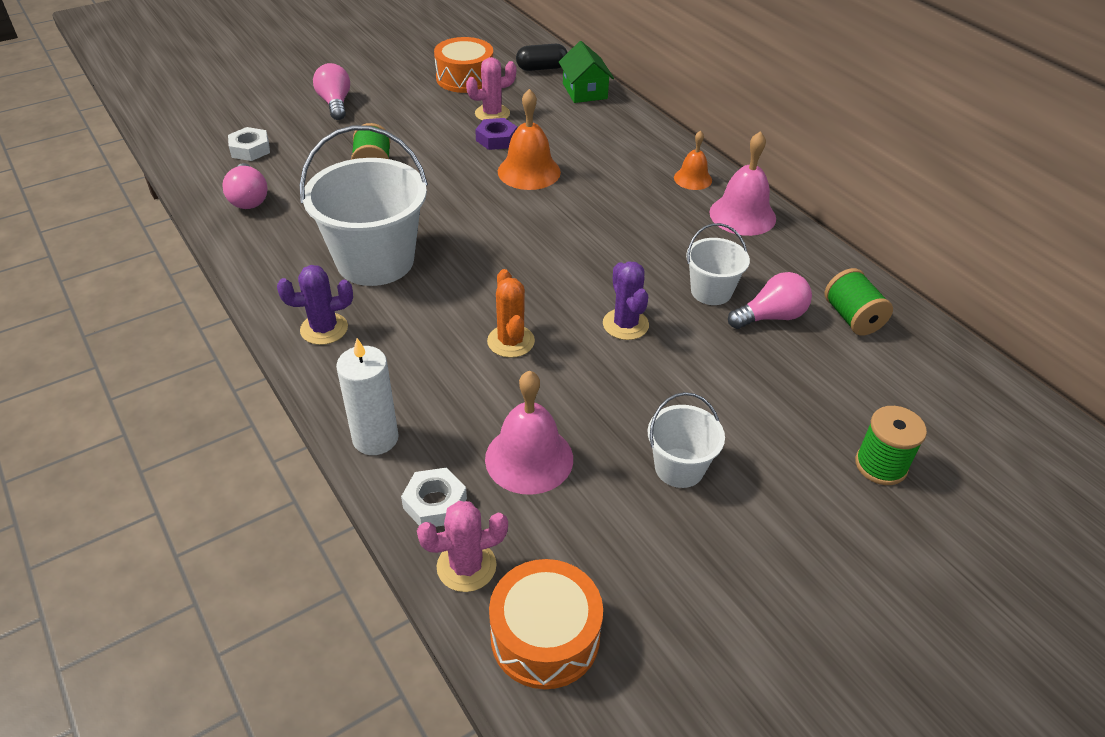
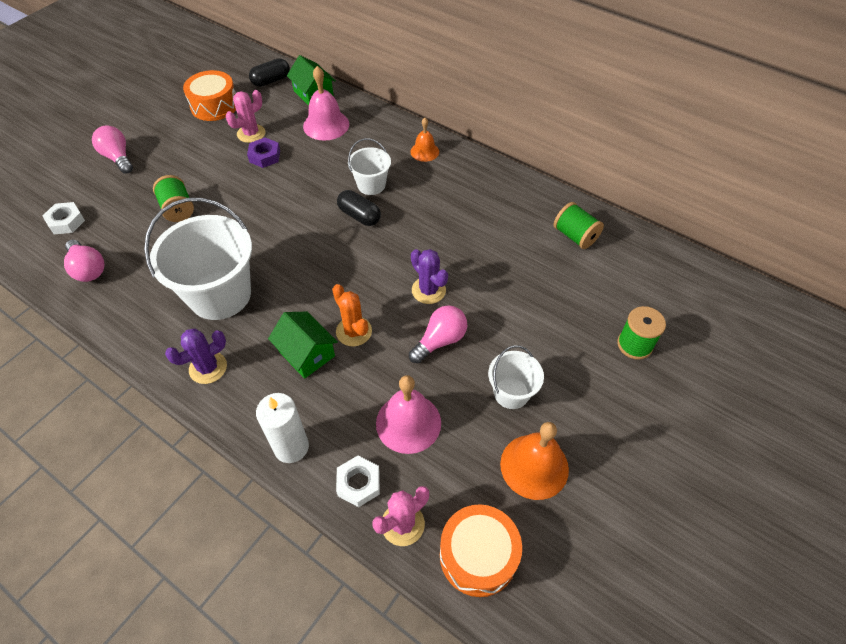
camera: 20 degrees left, 10 degrees up
(443, 347) = (306, 353): none -> green house
(529, 171) = (302, 179): orange bell -> orange bell (534, 466)
(578, 225) = (359, 216): none -> black capsule
(711, 291) = (475, 244): white bucket -> white bucket (371, 185)
(742, 215) = (471, 173): pink bell -> pink bell (326, 125)
(771, 317) = (523, 252): pink light bulb -> pink light bulb (440, 341)

